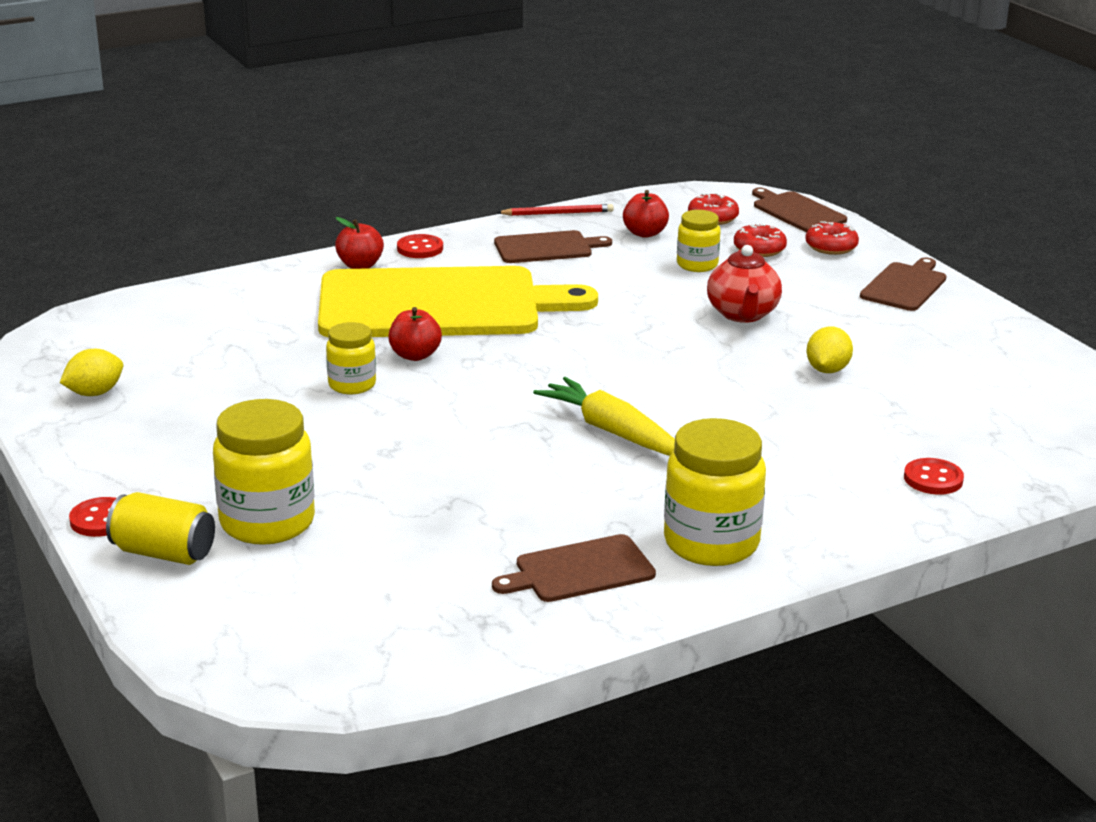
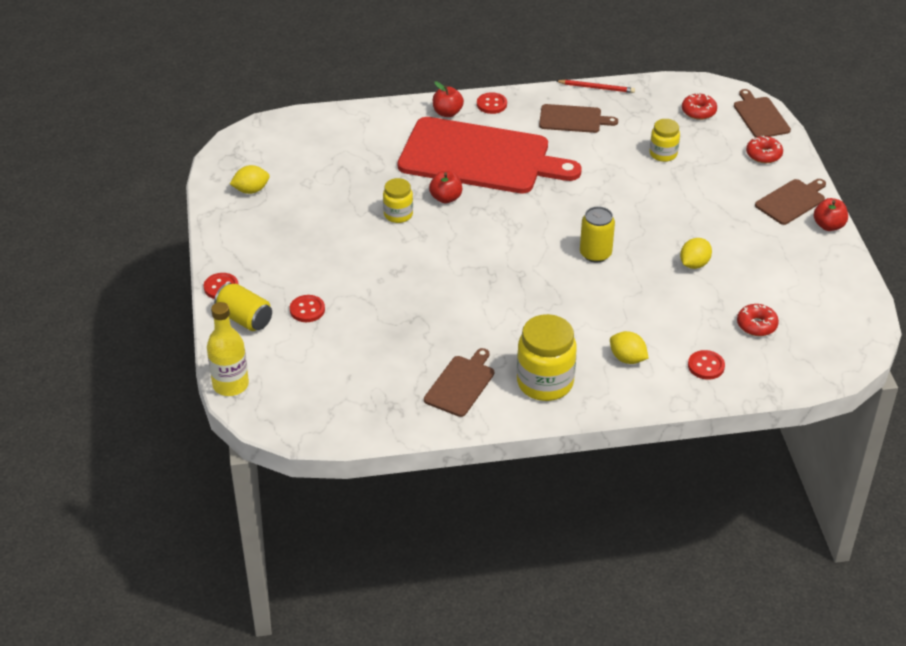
camera: 20 degrees right, 15 degrees up
(182, 647) = (230, 385): none -> yellow bottle
(267, 522) = (307, 310): yellow jar -> red button
(438, 304) = (480, 157): yellow cutting board -> red cutting board
(580, 570) = (461, 384): brown cutting board -> brown cutting board turned 120 degrees clockwise
(612, 431) = (533, 285): yellow carrot -> none
(645, 233) = (644, 118): red apple -> red apple (828, 226)
(679, 381) = (595, 254): none -> yellow can
(742, 314) = (668, 205): red teapot -> none
(759, 249) = (713, 147): red donut -> red donut (756, 325)
(814, 491) = (627, 358): none -> yellow lemon

